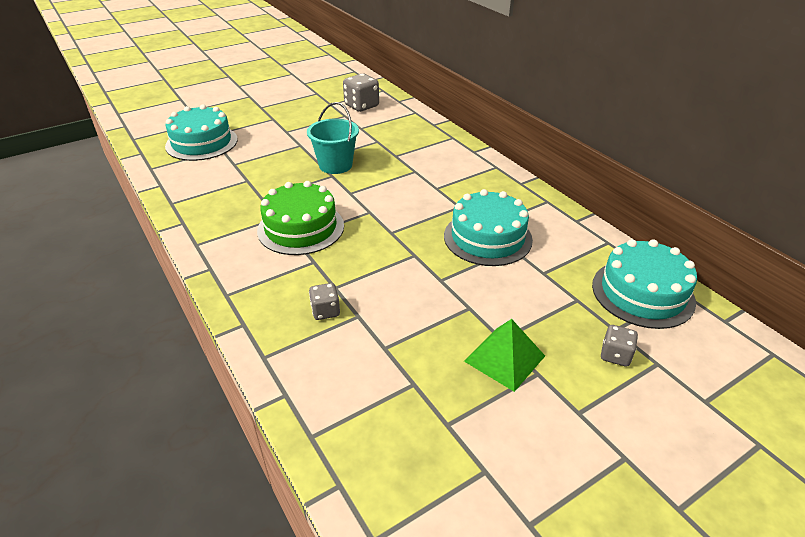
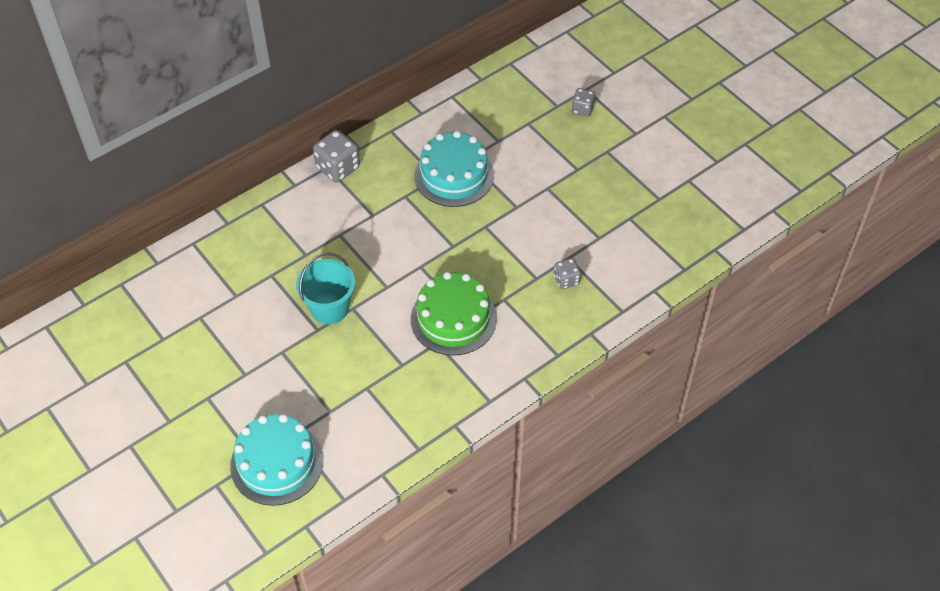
camera: 95 degrees left, 15 degrees up
(361, 106) = (171, 302): grey dice -> grey dice (338, 168)
(504, 358) = (597, 168): green pyramid -> none
(642, 293) = (514, 85): turquoise cake -> none

